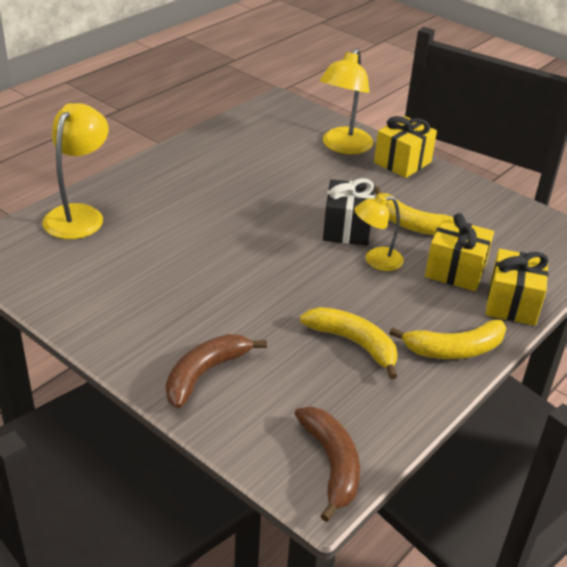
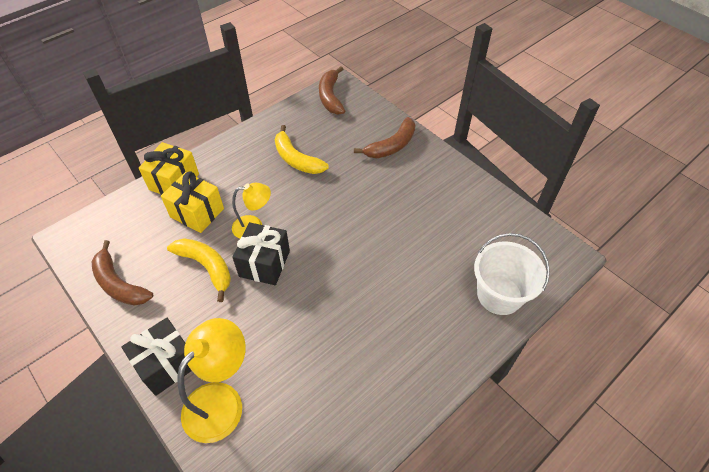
camera: 170 degrees left, 15 degrees up
(79, 215) = (499, 295): yellow lamp -> white bucket
(402, 162) = (167, 364): yellow gift -> black gift
(454, 349) = (234, 151): yellow banana -> none
(492, 208) = (119, 284): none -> brown banana

